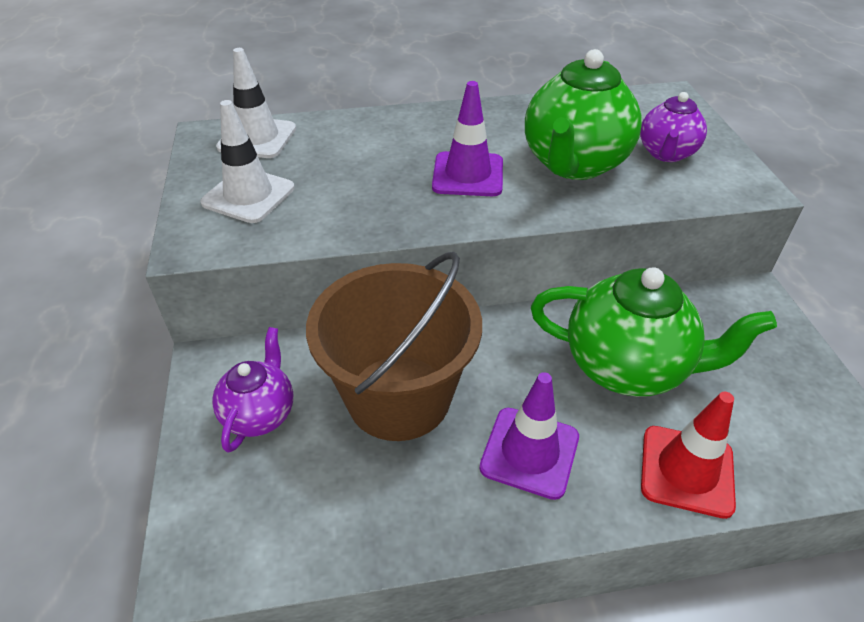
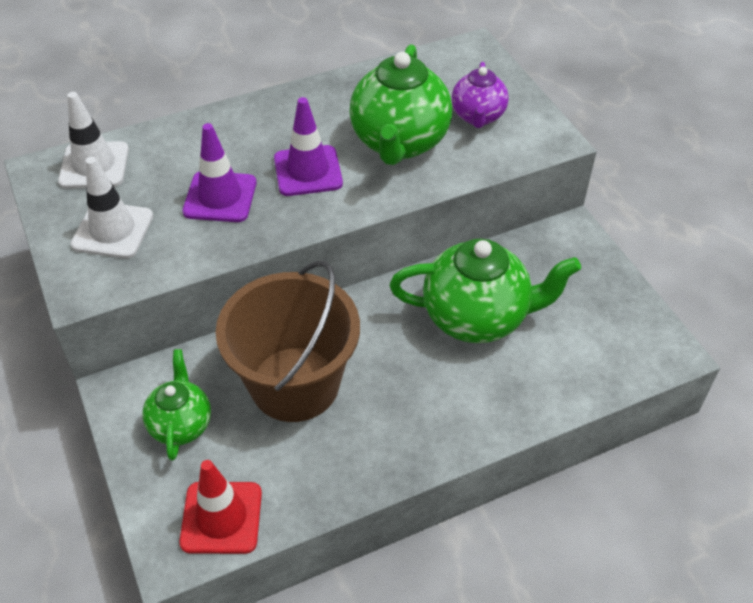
camera: 15 degrees left, 5 degrees up
(260, 414) = (181, 424): purple teapot -> green teapot
(529, 452) = (413, 405): purple traffic cone -> purple traffic cone (220, 197)
(686, 471) = (534, 392): red traffic cone -> red traffic cone (221, 517)

